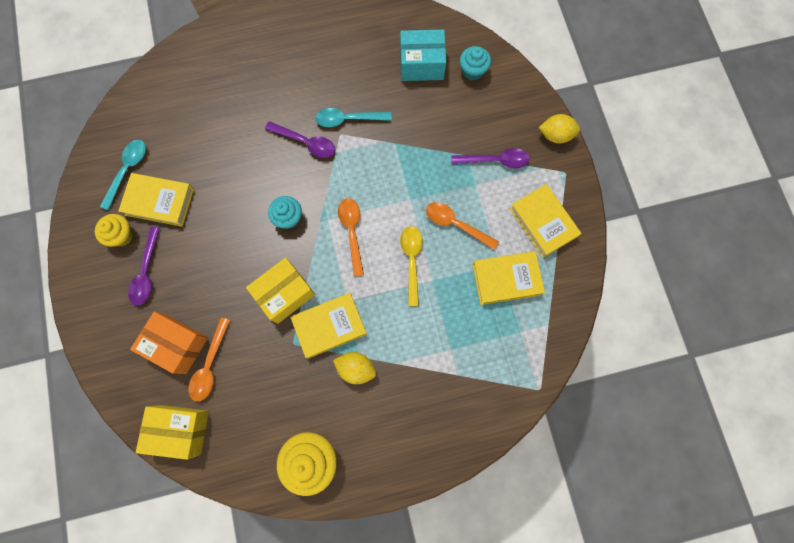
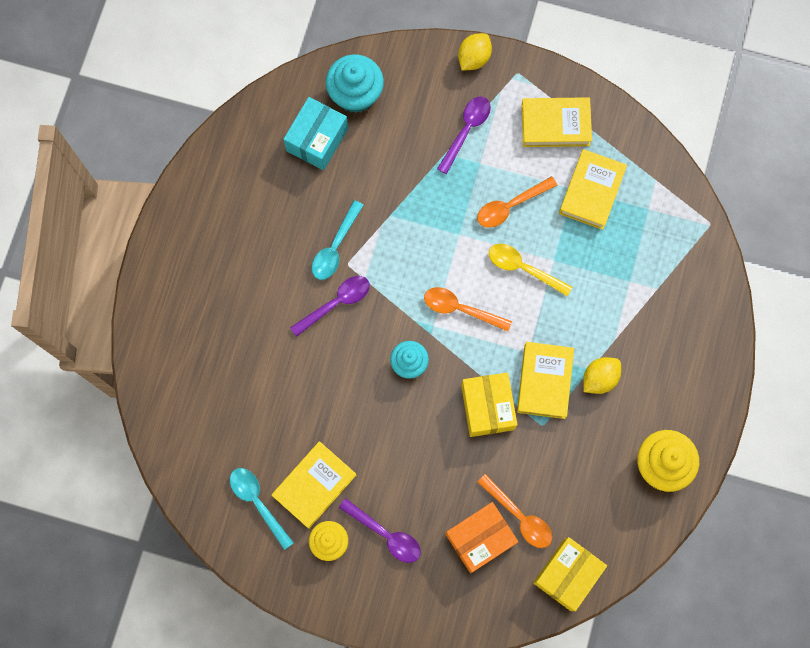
camera: 60 degrees left, 0 degrees up
(472, 71) = (355, 94): turquoise cupcake -> turquoise cupcake, size x1.57

